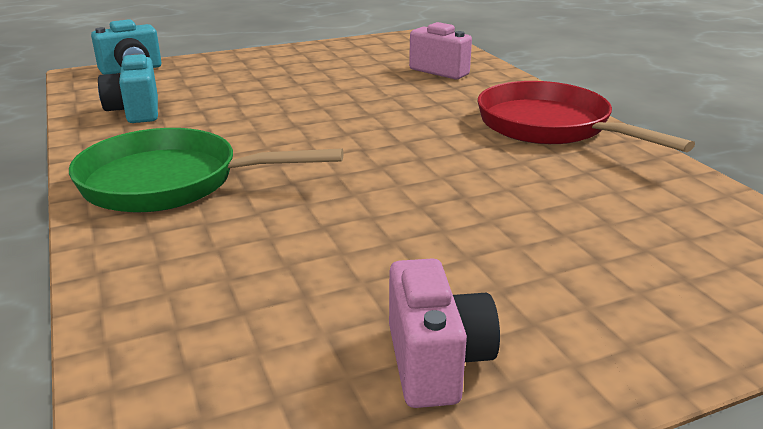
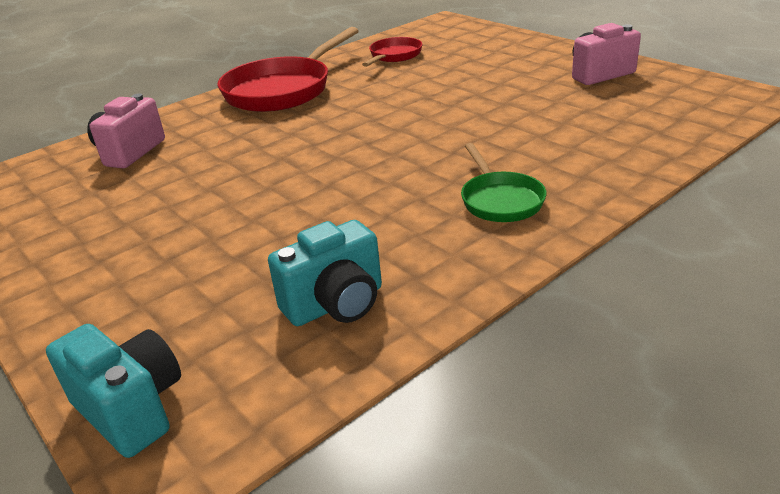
camera: 105 degrees left, 5 degrees up
(170, 182) = (500, 200): green pan -> green pan, size x0.54
(649, 202) = (394, 56): none -> red pan

